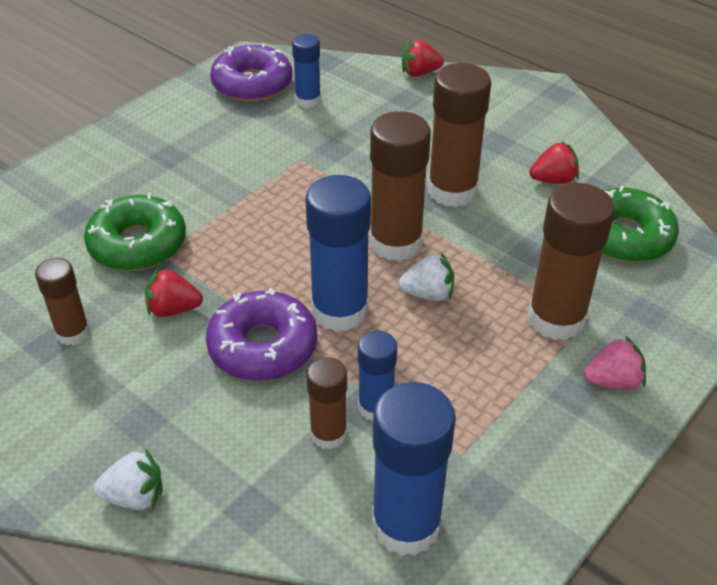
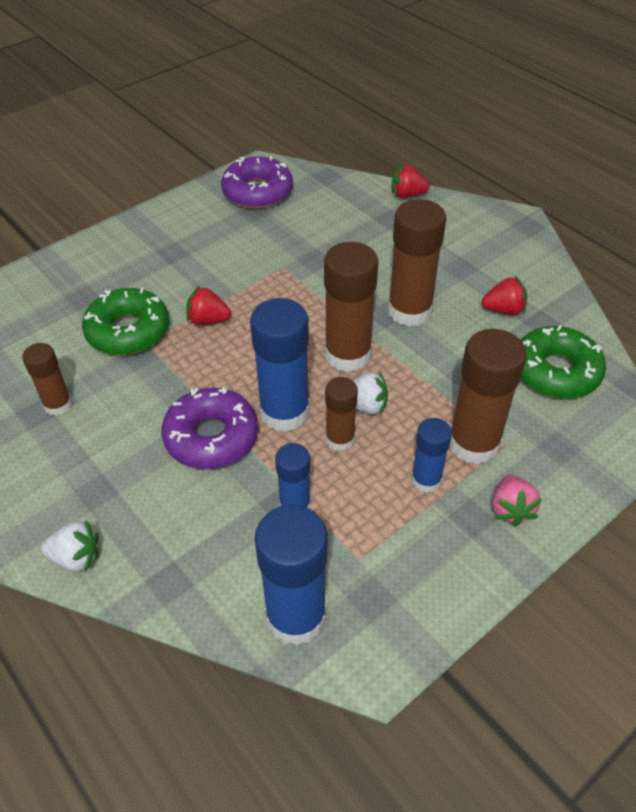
camera: 10 degrees right, 5 degrees up
(173, 309) = (144, 394): red strawberry -> red strawberry (208, 320)
(308, 100) = (302, 212): blue glue stick -> blue glue stick (426, 480)
(328, 434) = (249, 524): brown glue stick -> brown glue stick (340, 439)
(613, 381) = (511, 509): pink strawberry -> pink strawberry turned 90 degrees clockwise

